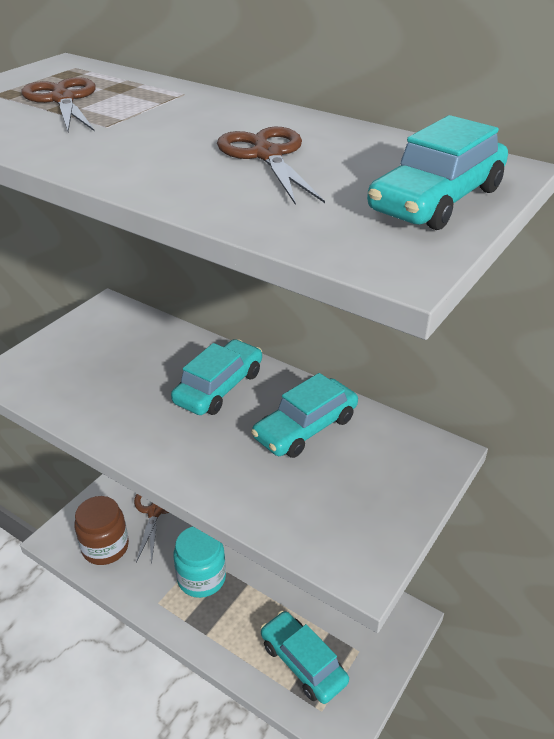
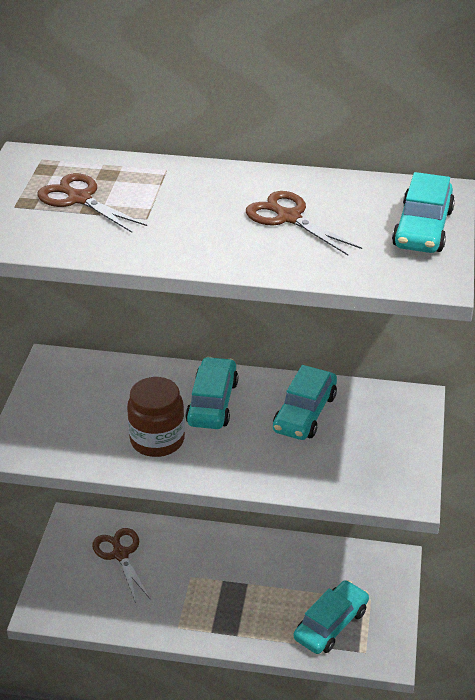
camera: 25 degrees left, 0 degrees up
(105, 547) = (95, 601): brown jar -> brown jar (157, 440)
(201, 578) = (203, 593): turquoise jar -> none
(303, 662) = (331, 624): turquoise car -> turquoise car turned 105 degrees clockwise

